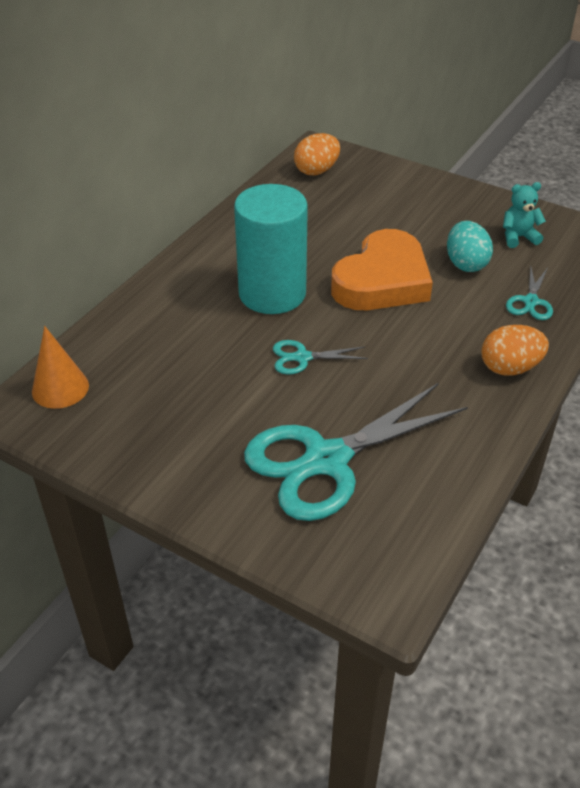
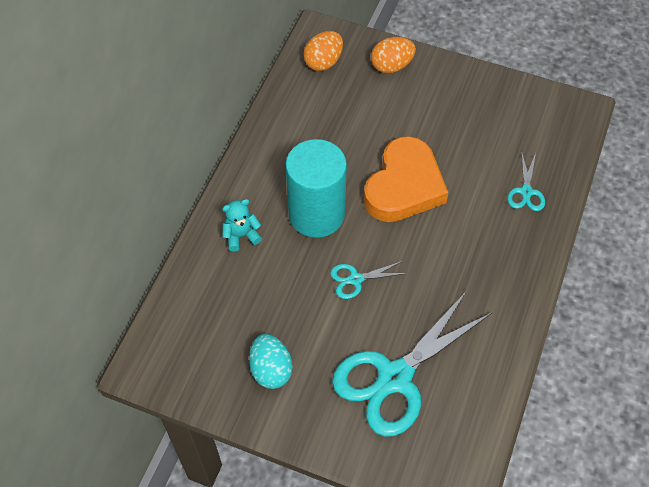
camera: 10 degrees left, 15 degrees up
(60, 388) = (170, 341): orange cone -> none
(466, 264) = (469, 157): turquoise egg -> turquoise egg (271, 369)
(509, 368) = (518, 265): orange egg -> orange egg (391, 66)
(518, 237) = (507, 120): turquoise teddy bear -> turquoise teddy bear (241, 235)

